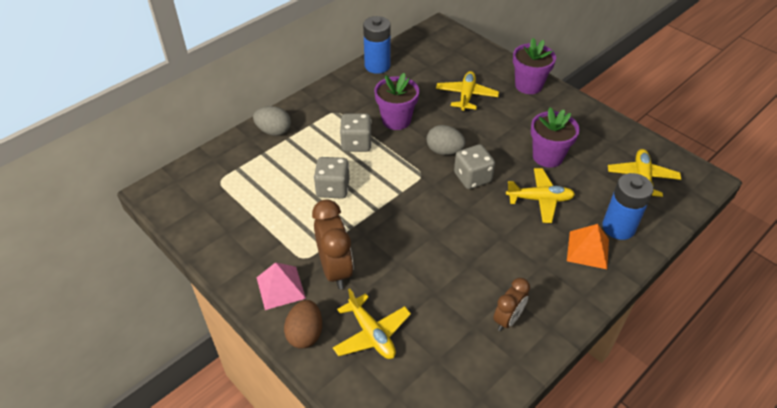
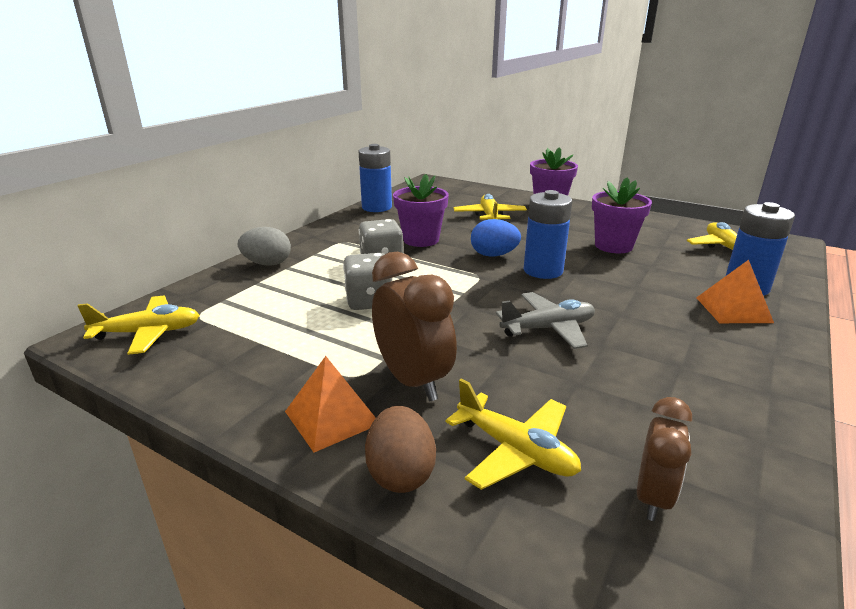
camera: 15 degrees left, 20 degrees down
(280, 288) = (332, 417): pink pyramid -> orange pyramid
(442, 241) = (548, 328): none -> grey plane
(444, 151) = (493, 255): grey egg -> blue egg
(472, 178) = (543, 270): grey dice -> blue battery
(507, 319) = (704, 393): brown clock -> brown clock (652, 497)
(540, 199) = (636, 277): yellow plane -> yellow plane (148, 333)

